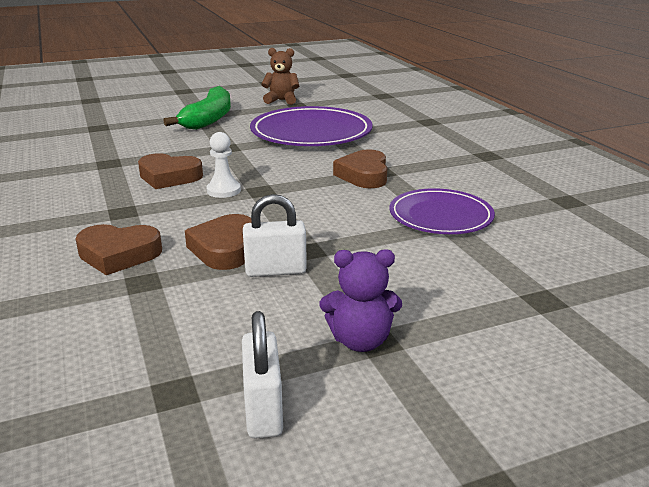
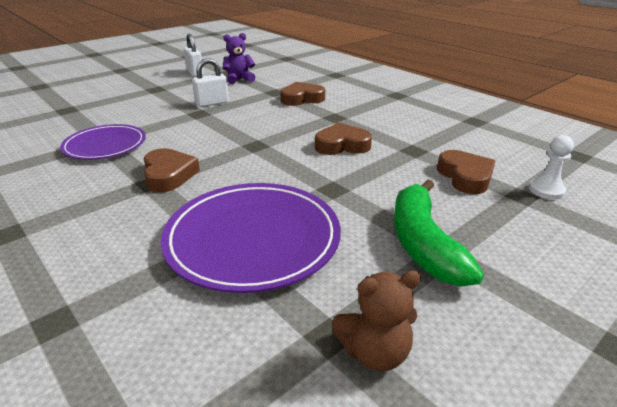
camera: 160 degrees right, 5 degrees up
(223, 190) = (284, 141): white pawn -> white pawn (546, 190)
(224, 248) = (248, 108): brown heart -> brown heart (465, 177)
(360, 341) = (163, 88): purple teddy bear -> purple teddy bear (239, 79)

